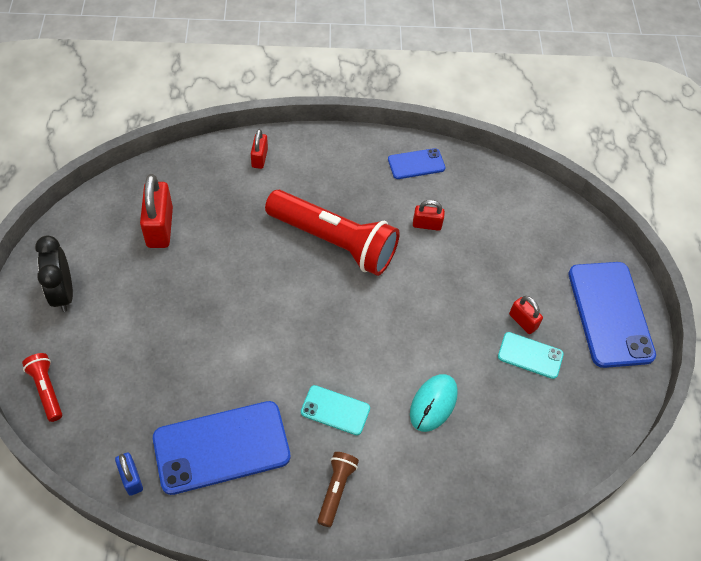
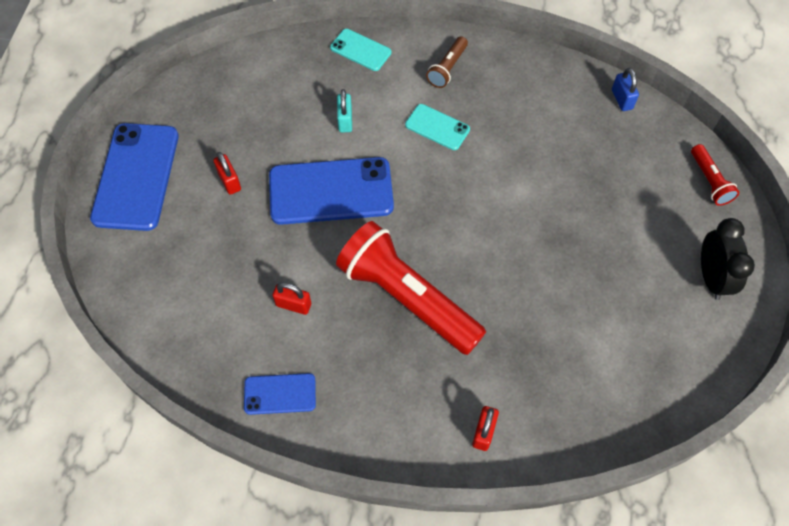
camera: 165 degrees left, 5 degrees up
(160, 227) = (610, 345): red padlock -> none
(221, 447) = (543, 112): blue phone -> blue phone (331, 191)
(433, 403) = (345, 120): turquoise mouse -> turquoise padlock
(530, 355) = (237, 149): turquoise phone -> turquoise phone (360, 50)

